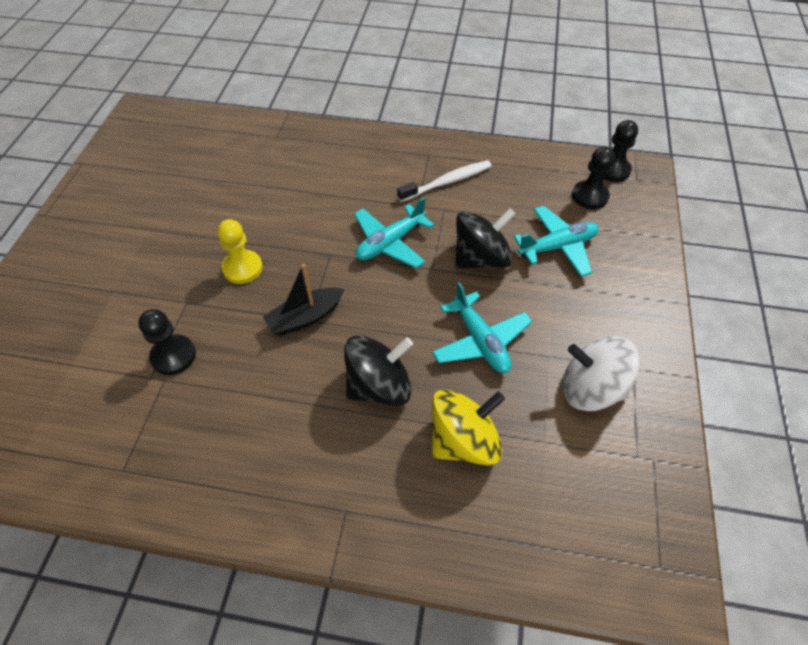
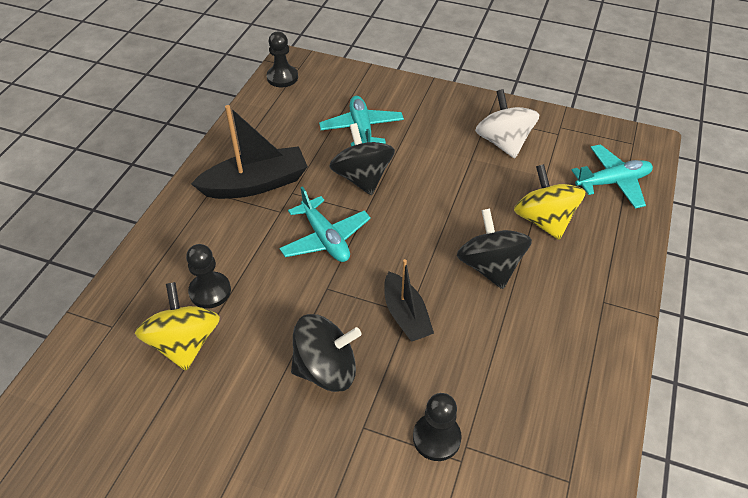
camera: 80 degrees left, 5 degrees down
(242, 268) = (326, 369): yellow pawn -> black spinning top
(264, 178) = (185, 343): none -> yellow spinning top
(447, 182) = (256, 184): white toothbrush -> black boat
(480, 341) = (452, 194): turquoise plane -> turquoise plane (612, 182)
(590, 196) = (309, 97): black pawn -> black pawn (210, 291)
(591, 389) = (503, 142): white spinning top -> white spinning top turned 135 degrees clockwise

